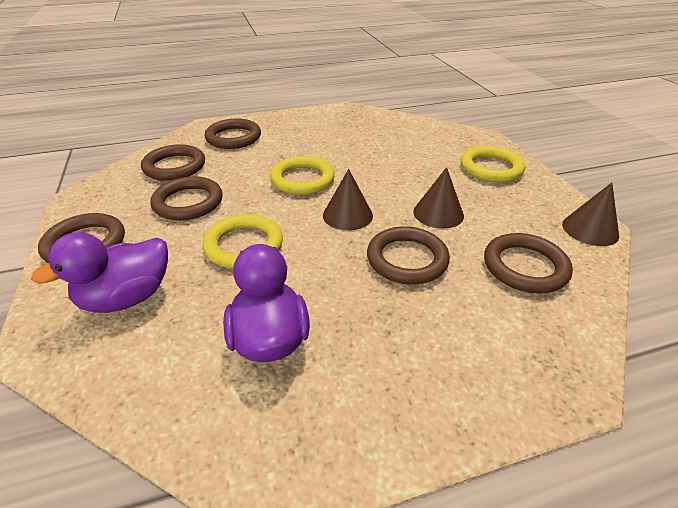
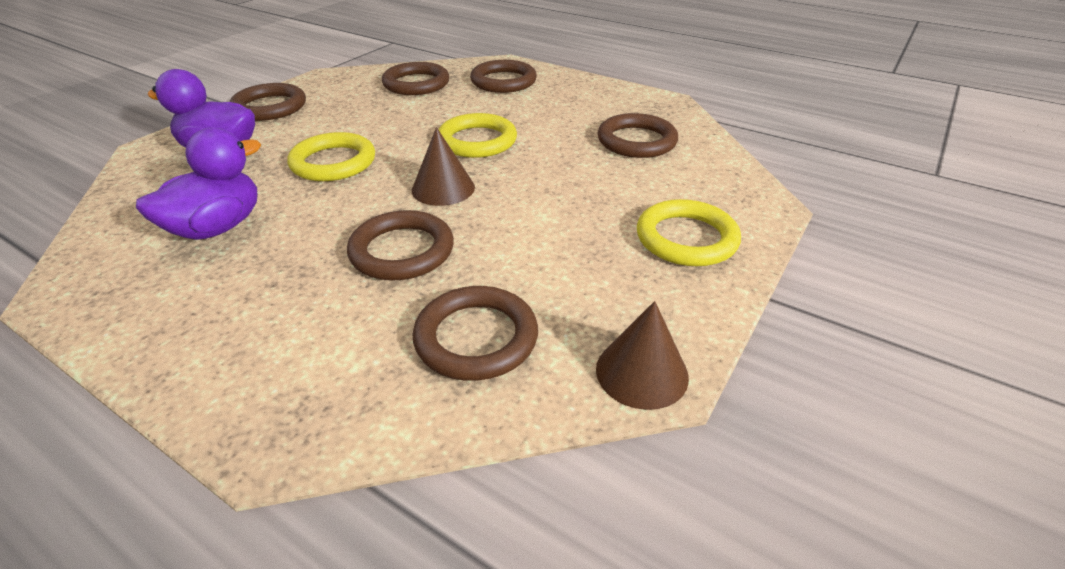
camera: 50 degrees right, 0 degrees up
(188, 202) = (369, 113): brown ring -> brown ring (636, 141)
(438, 213) = (518, 238): brown cone -> none

